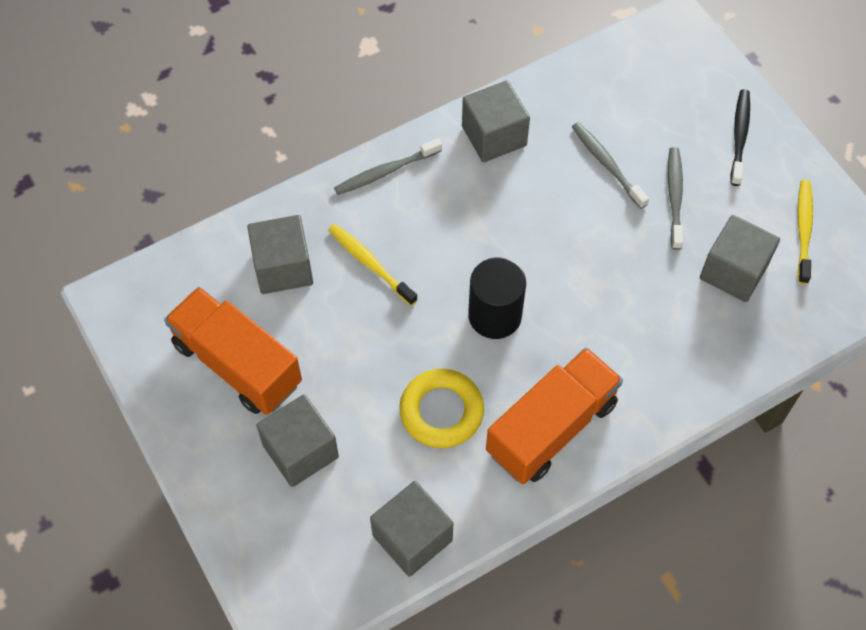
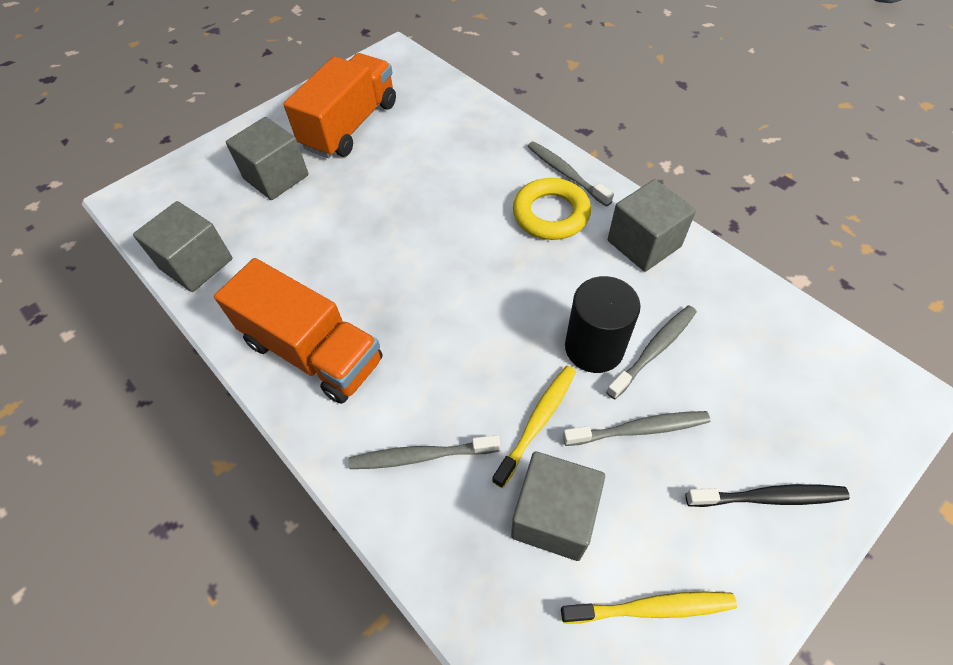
camera: 80 degrees right, 5 degrees down
(283, 267) = (445, 131): grey cube -> none
(370, 264) = (464, 183): yellow toothbrush -> yellow toothbrush (537, 422)
(441, 411) = (322, 261): yellow ring -> yellow ring (551, 214)
(495, 315) = (432, 282): black cylinder -> black cylinder (594, 347)
(671, 353) = (421, 456): none -> grey toothbrush

